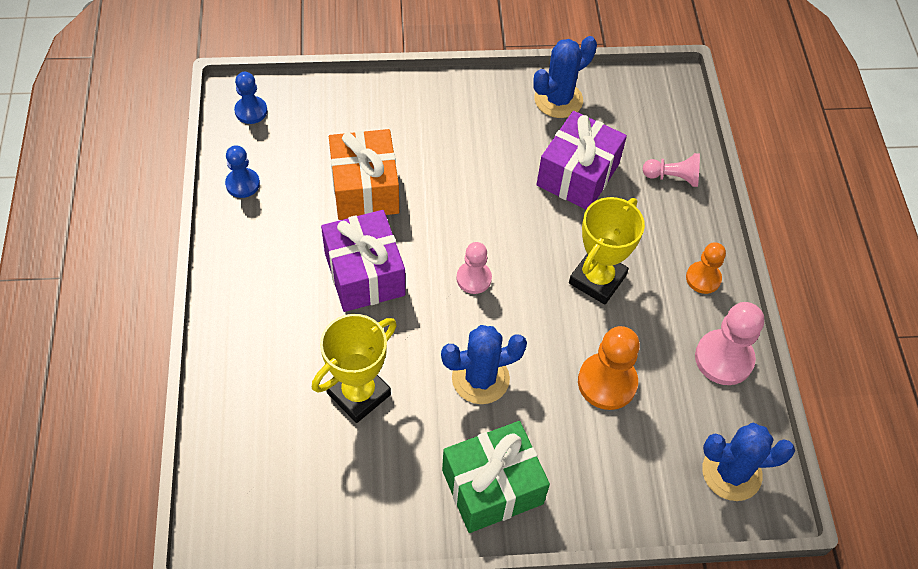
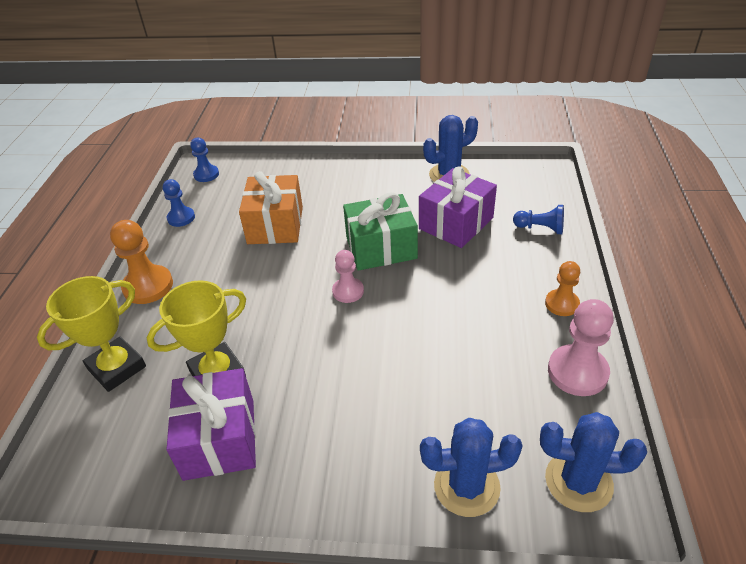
camera: 15 degrees right, 15 degrees down
(364, 274) = (255, 282): purple gift -> purple gift (219, 438)
(480, 378) = (333, 370): blue cactus -> blue cactus (466, 486)
(492, 487) = (319, 469): green gift -> green gift (381, 248)
(597, 279) = (460, 298): yellow trophy -> yellow trophy (117, 368)
(607, 382) = (455, 383): orange pawn -> orange pawn (148, 286)
(672, 177) = (540, 228): pink pawn -> blue pawn

